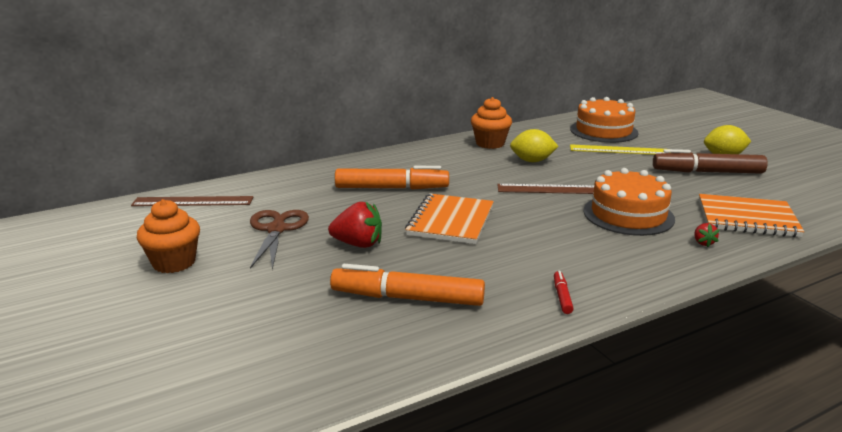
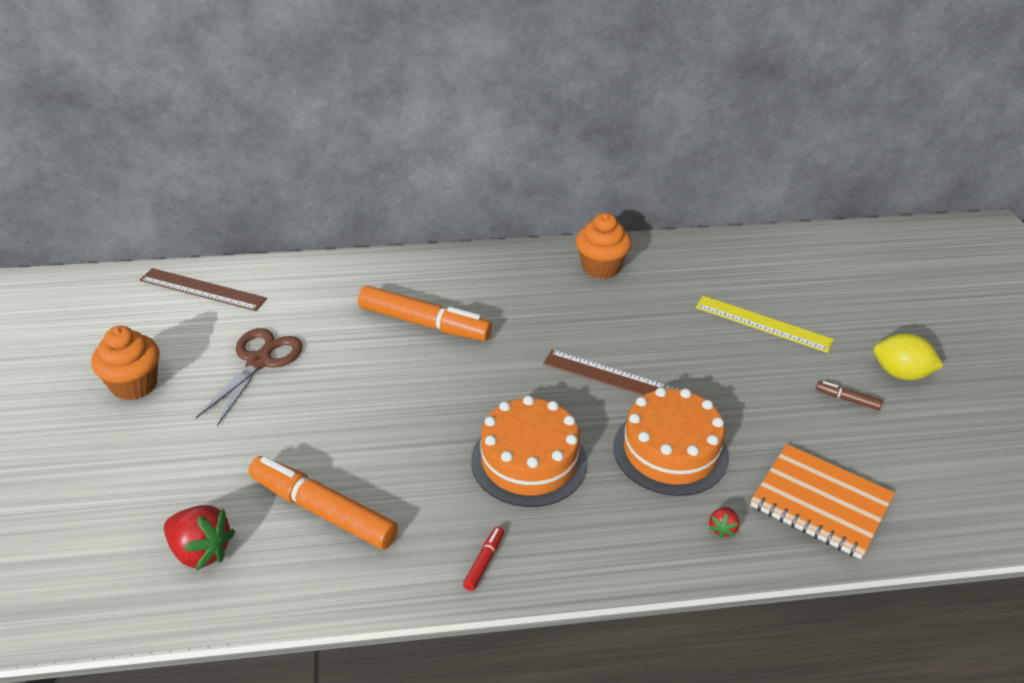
camera: 20 degrees right, 15 degrees up
(358, 244) = (327, 410): red strawberry -> red strawberry (201, 551)
(451, 221) = (451, 401): orange notebook -> none
(532, 161) = (629, 316): yellow lemon -> none
(603, 131) = (773, 277): orange cake -> orange cake (529, 461)
(707, 172) = (847, 399): brown marker -> brown marker, size x0.43

